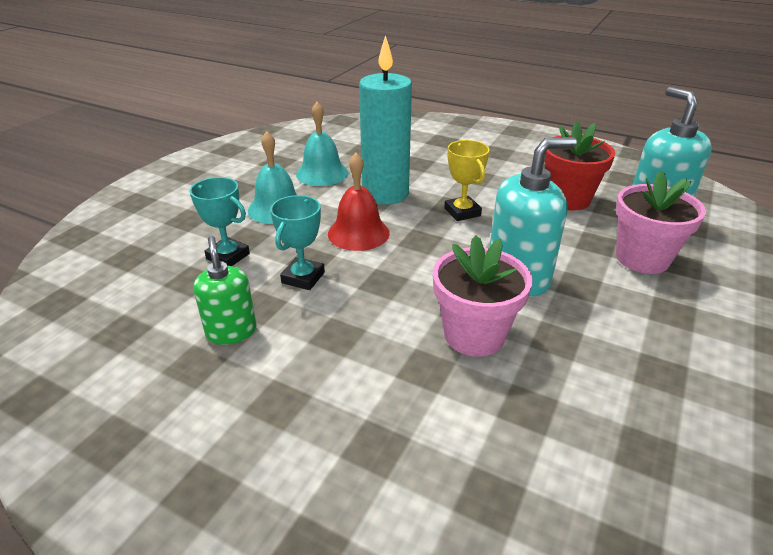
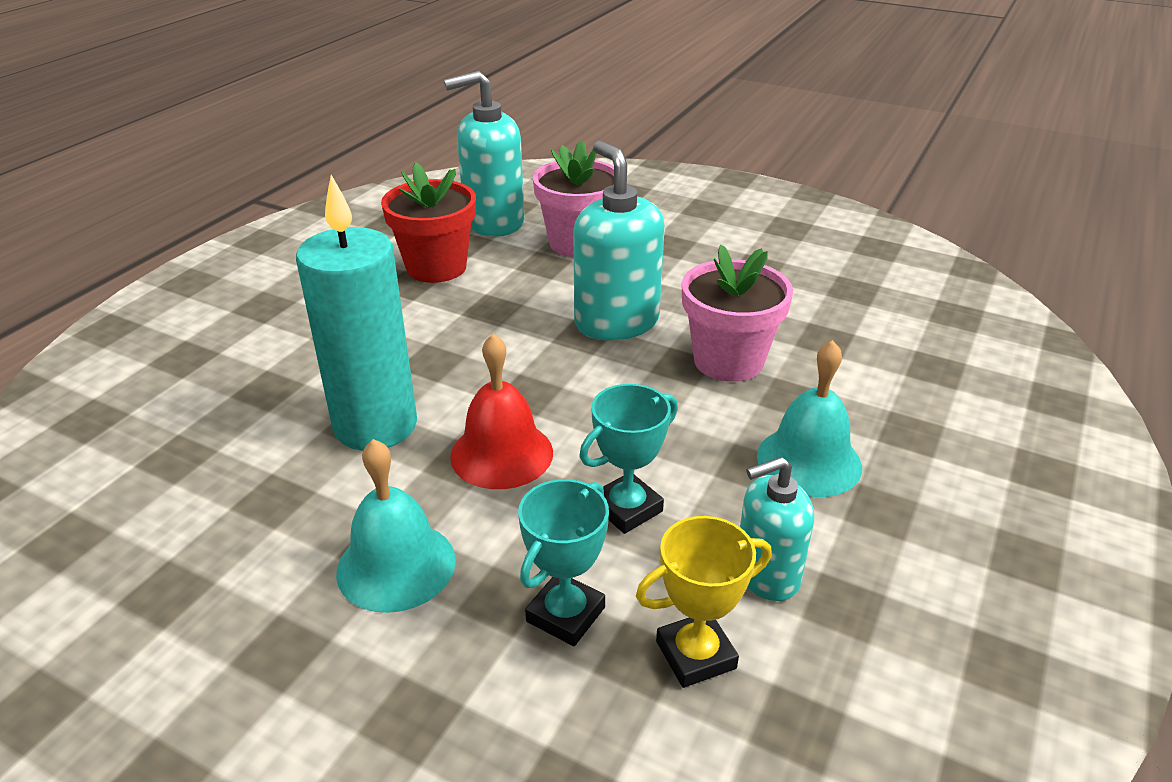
camera: 90 degrees left, 0 degrees up
(231, 331) = (766, 574): green soap dispenser -> turquoise soap dispenser
(303, 278) = (627, 508): turquoise trophy -> turquoise trophy turned 60 degrees counterclockwise
(322, 173) = (262, 510): turquoise bell -> turquoise bell (809, 461)
(462, 212) = (454, 352): yellow trophy -> yellow trophy (695, 655)

